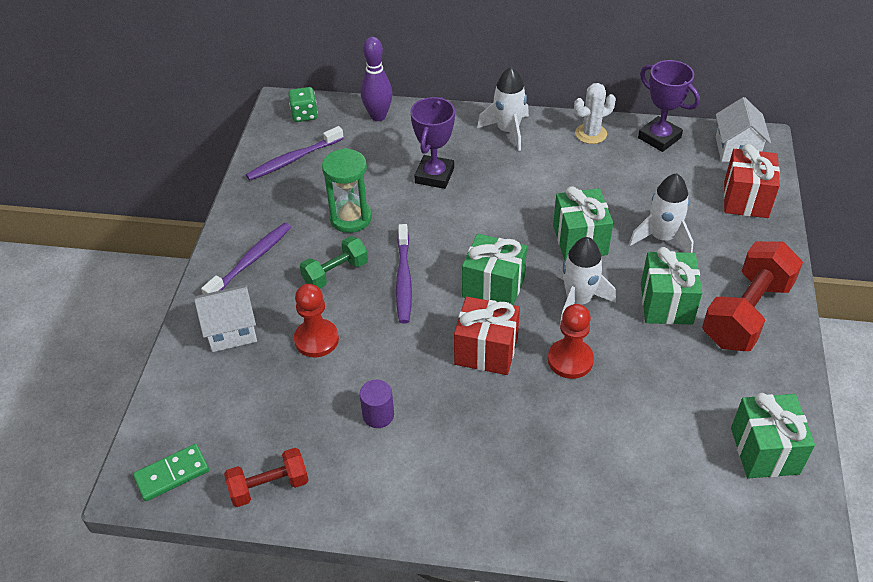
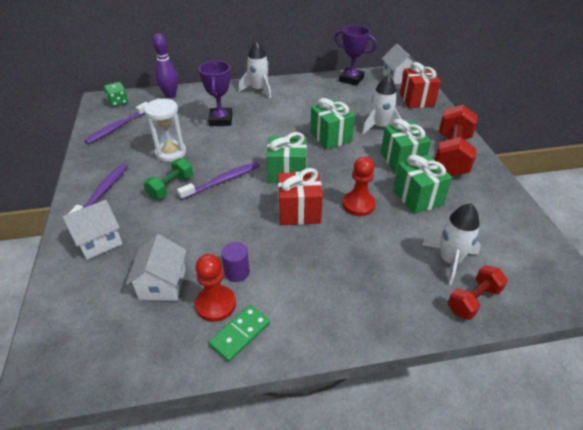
camera: 20 degrees left, 5 degrees down
(172, 474) = (72, 363): green domino -> green domino (240, 334)
(269, 486) = (164, 349): red dumbbell -> red dumbbell (473, 300)
(288, 407) = (162, 284): none -> white house
(316, 339) = (170, 232): red pawn -> red pawn (216, 304)
(350, 218) = (171, 153): green hourglass -> white hourglass
(403, 279) = (222, 181): purple toothbrush -> purple toothbrush turned 105 degrees counterclockwise
(578, 300) = (346, 169): white rocket -> white rocket (449, 260)
(591, 134) = (310, 83): white cactus -> none
(764, 450) = (509, 229): green gift -> green gift (417, 197)

